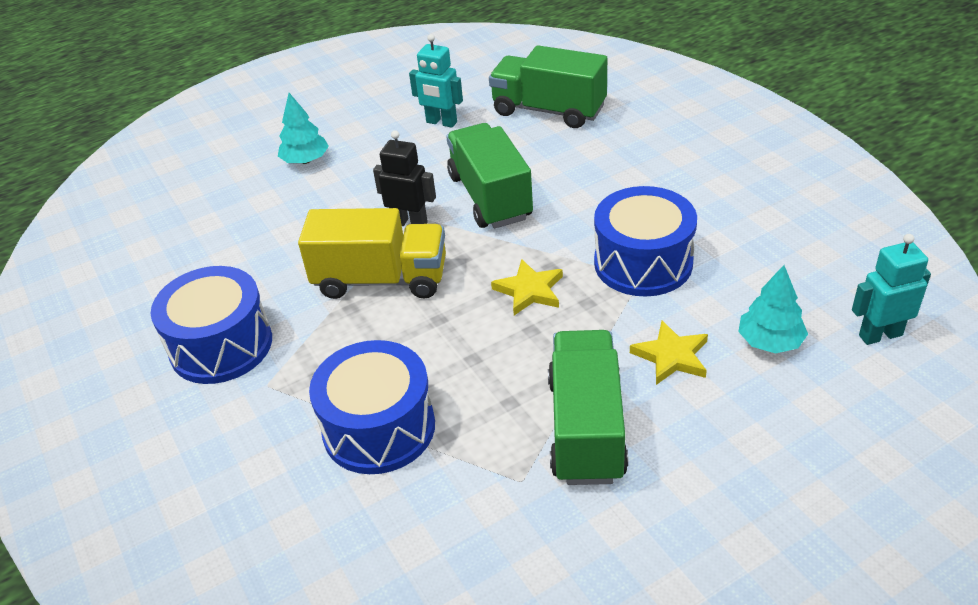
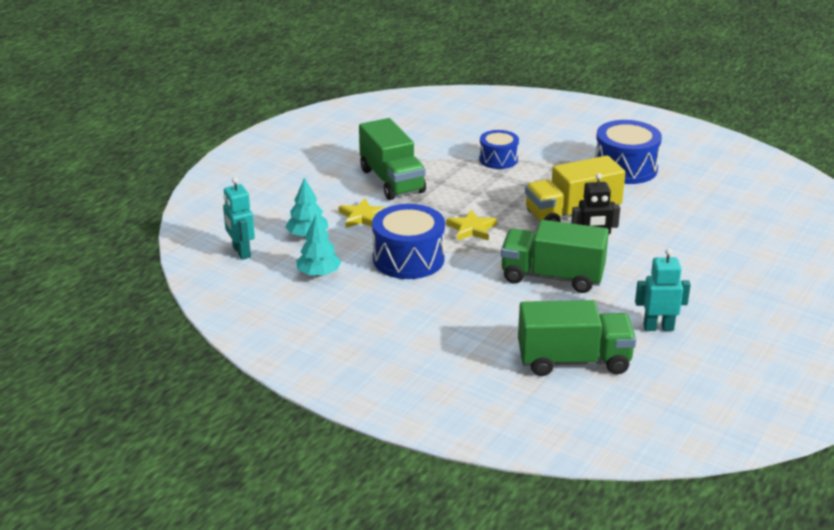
camera: 150 degrees right, 10 degrees down
(305, 160) = (728, 272): turquoise tree -> turquoise tree (319, 273)
(379, 428) = (498, 159): blue drum -> blue drum, size x0.62
(490, 197) = (552, 277): green truck -> green truck turned 150 degrees clockwise
(880, 335) = (241, 252): turquoise robot -> turquoise robot turned 105 degrees clockwise

